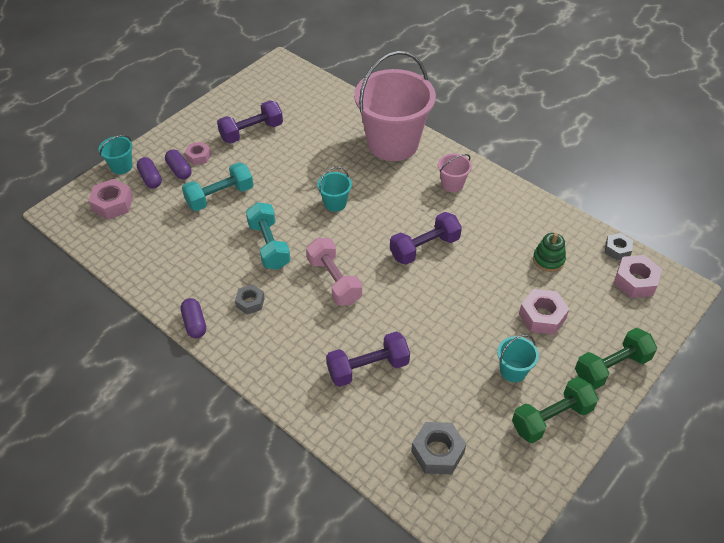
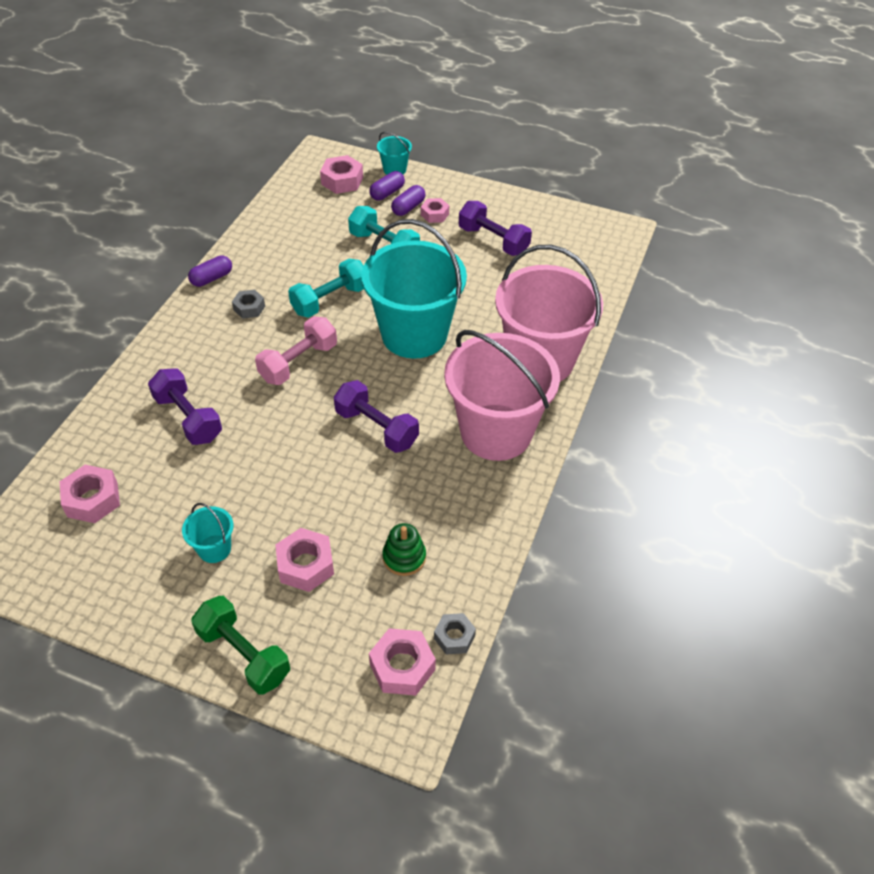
camera: 70 degrees right, 0 degrees up
(335, 203) = (414, 334): turquoise bucket -> turquoise bucket, size x2.42
(437, 452) = (92, 499): grey nut -> pink nut
(452, 184) = (496, 432): pink bucket -> pink bucket, size x2.42
(551, 418) = (154, 599): green dumbbell -> none

